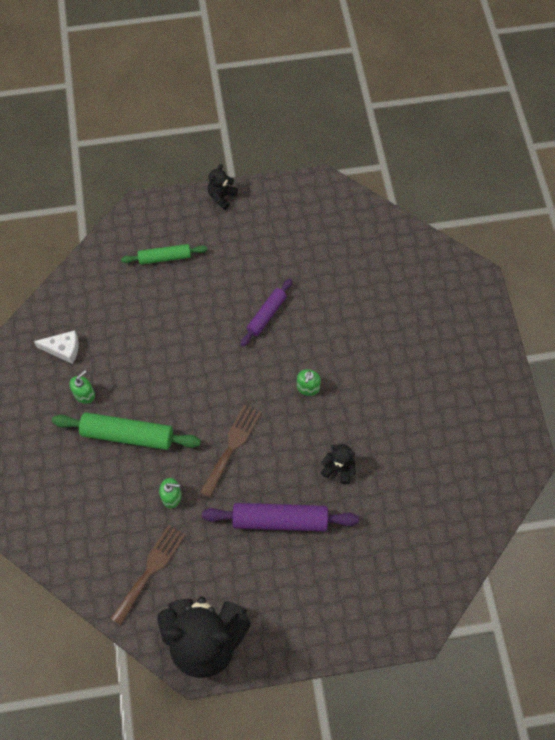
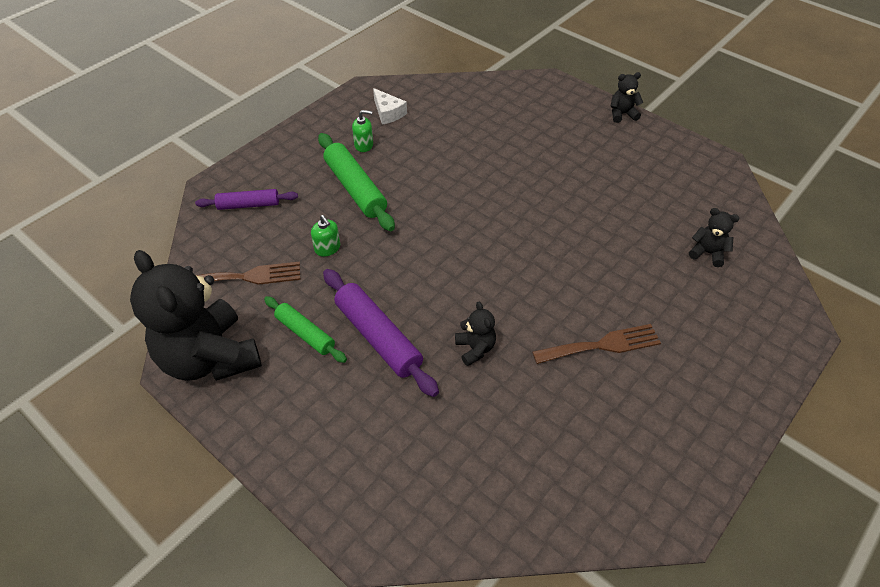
camera: 50 degrees right, 15 degrees down
(165, 257) = (529, 117): green rolling pin -> green rolling pin (305, 334)
(232, 446) = (414, 257): brown fork -> brown fork (602, 345)
(266, 315) = (559, 203): purple rolling pin -> purple rolling pin (248, 205)
(308, 387) = (527, 273): green soap dispenser -> none
(385, 270) = (707, 253): none -> black teddy bear

